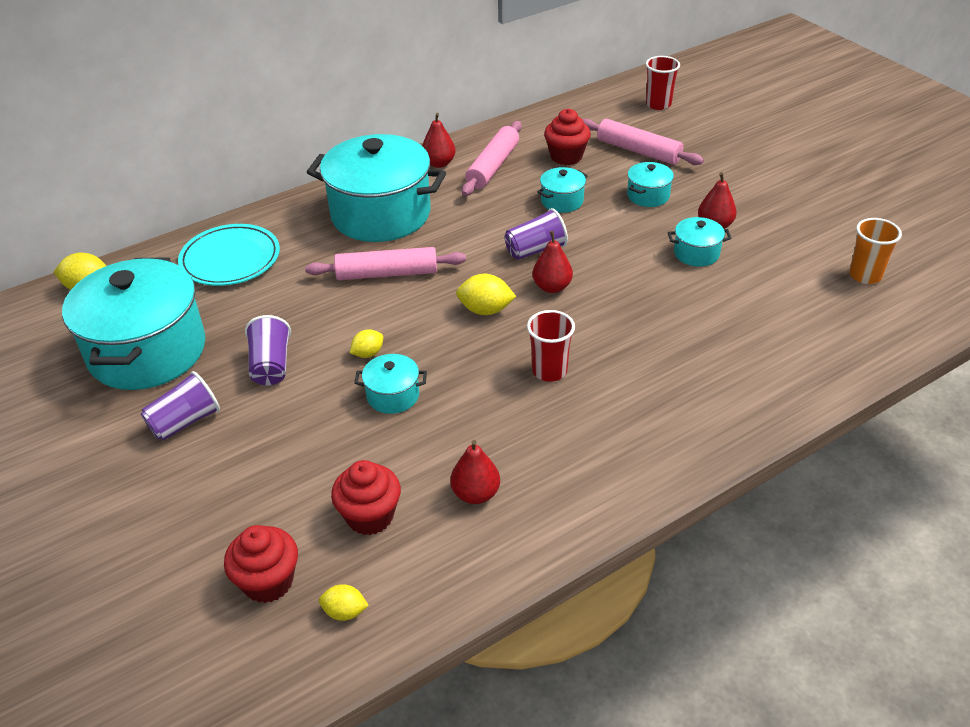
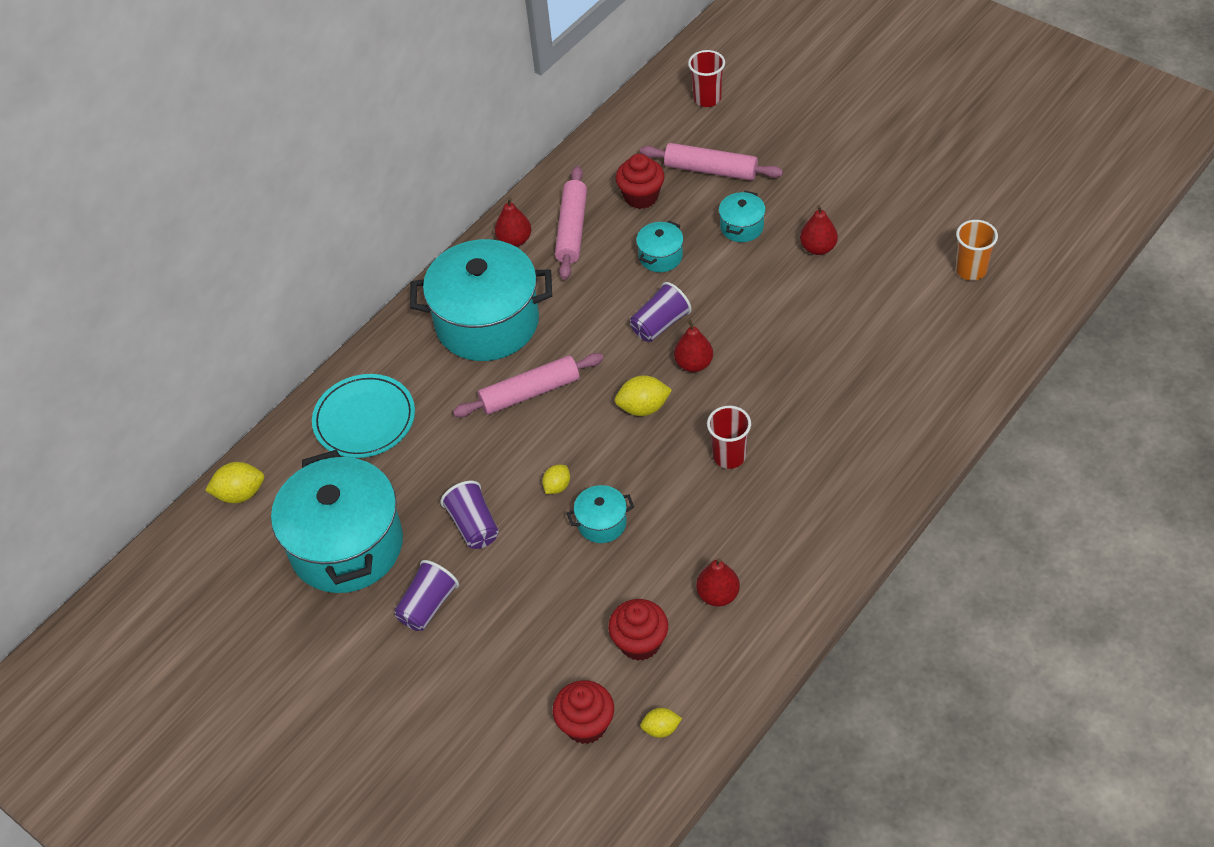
camera: 15 degrees left, 10 degrees up
(696, 253) = (812, 286): turquoise pot -> none

